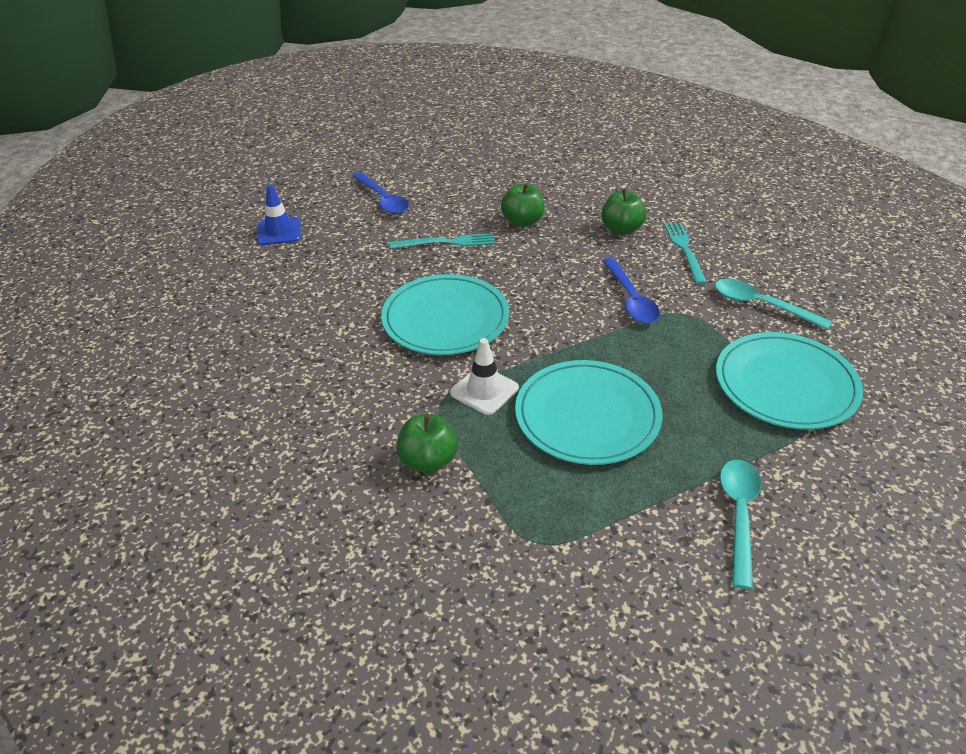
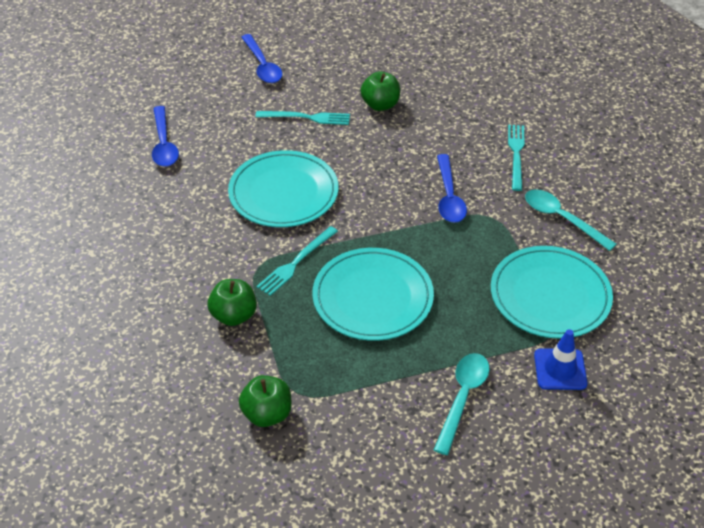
camera: 10 degrees right, 5 degrees up
(279, 232) = (164, 87): blue traffic cone -> blue traffic cone (560, 369)
(293, 287) = (164, 144): none -> blue spoon
(484, 390) = (296, 262): white traffic cone -> turquoise fork
(621, 229) = (467, 125): green apple -> green apple (267, 414)

